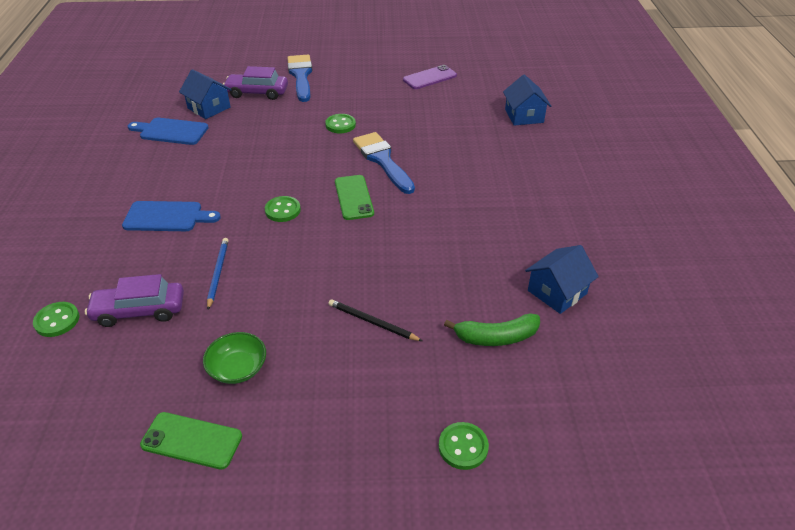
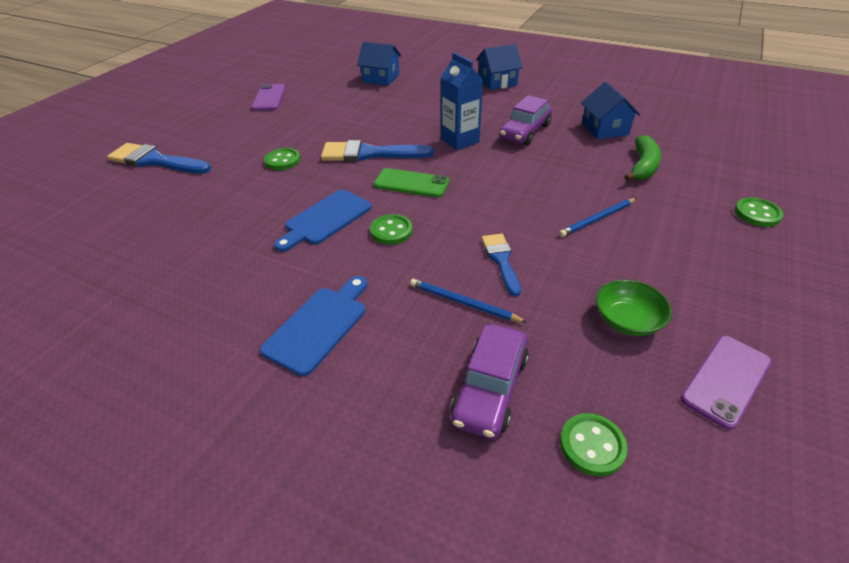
camera: 60 degrees left, 0 degrees up
(57, 320) = (459, 491): green button -> green button (592, 445)
(171, 131) = (129, 285): blue cutting board -> blue cutting board (325, 219)
(192, 440) = (726, 380): green phone -> purple phone
(209, 108) = (121, 240): blue house -> blue house (497, 82)
(257, 93) = (144, 197): purple car -> purple car (525, 132)
(278, 278) = (501, 260): none -> blue brush
(372, 322) = (597, 219): black pencil -> blue pencil
(445, 201) = (460, 140): none -> blue carton

